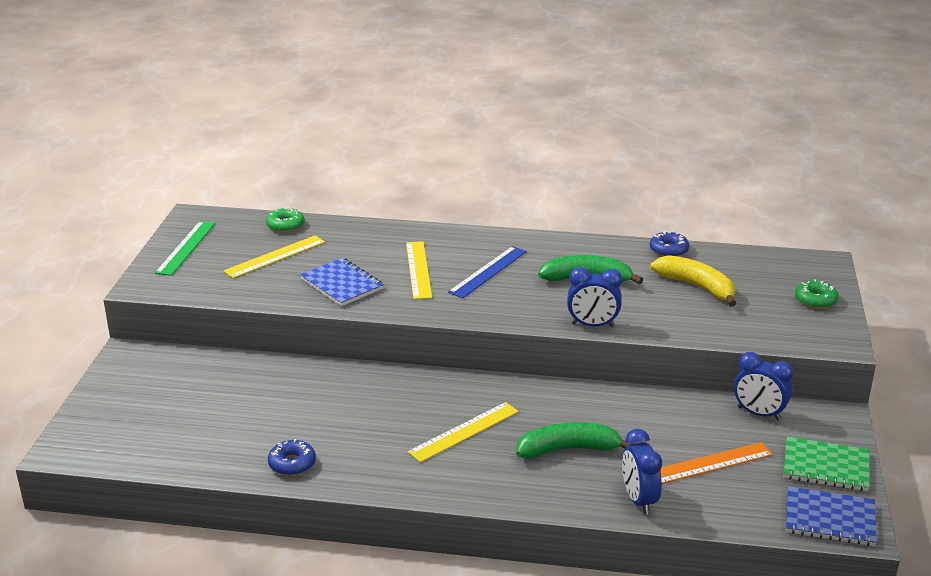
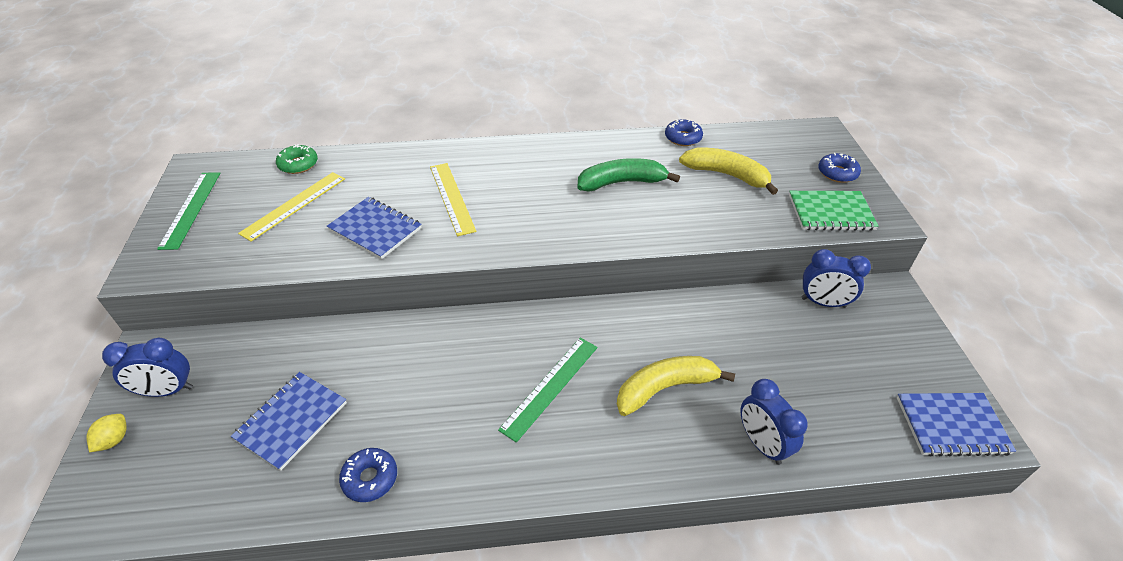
camera: 15 degrees left, 15 degrees up
(97, 407) = (114, 440): none -> yellow lemon
(237, 418) = (291, 421): none -> blue notebook
(464, 432) = (550, 387): yellow ruler -> green ruler
(488, 272) = (523, 189): blue ruler -> none
(568, 449) = (665, 388): green banana -> yellow banana
(592, 325) = (649, 238): blue clock -> blue clock (167, 390)
(710, 463) = (808, 376): orange ruler -> none
(815, 300) = (837, 173): green donut -> blue donut
(825, 466) = (913, 356): green notebook -> green notebook (830, 212)

